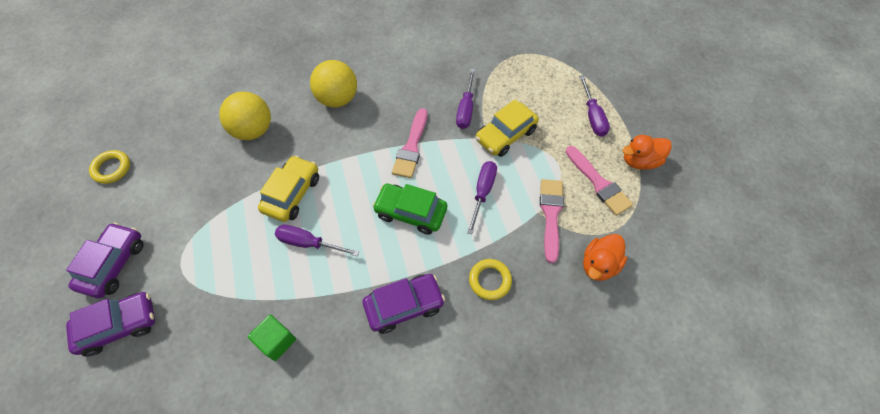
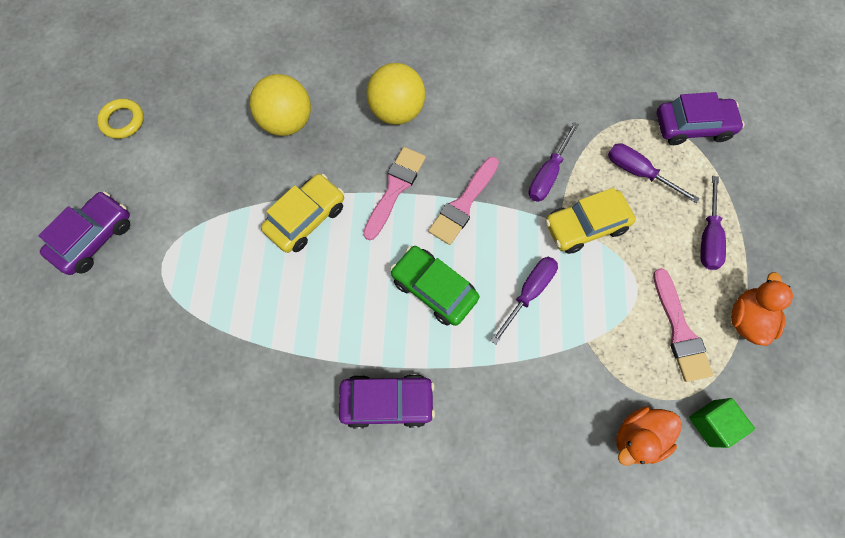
camera: 20 degrees right, 10 degrees up
(119, 326) = (82, 311): purple car -> purple car (692, 126)
(277, 341) = (236, 390): green cube -> green cube (711, 423)
(308, 243) = (305, 286): purple screwdriver -> purple screwdriver (638, 172)
(490, 280) = (497, 407): yellow ring -> none
(551, 214) = (602, 351): pink brush -> pink brush (395, 189)
(640, 161) = (746, 319): orange duck -> orange duck turned 105 degrees clockwise

